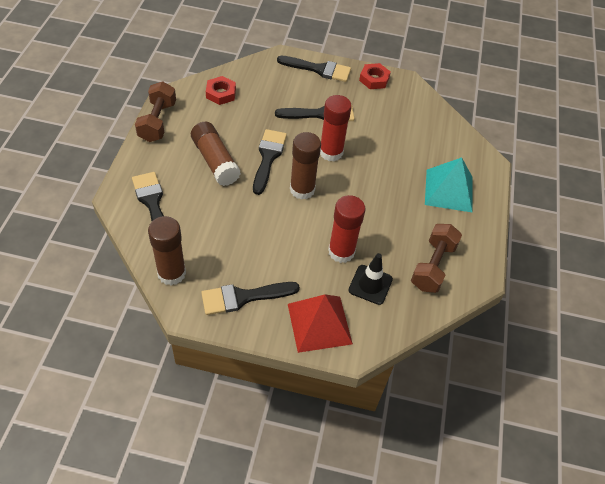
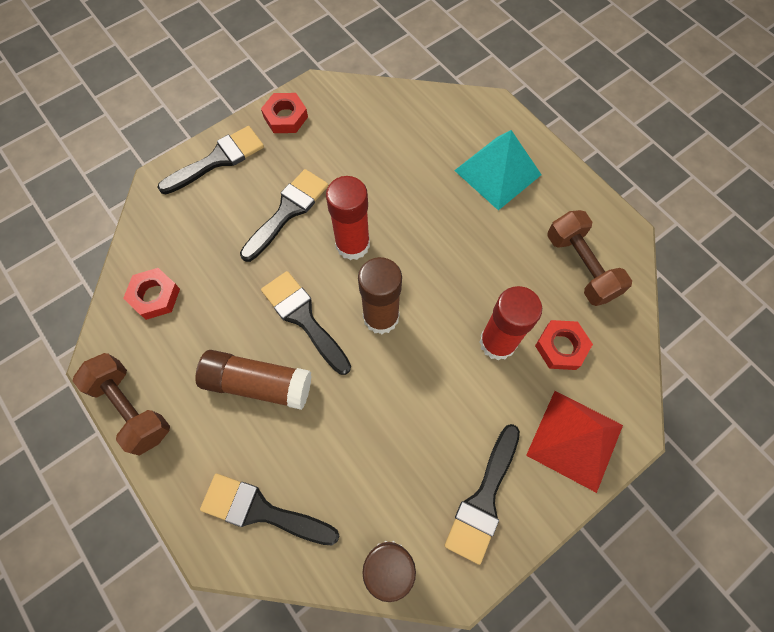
camera: 45 degrees left, 15 degrees up
(370, 284) = (561, 347): black traffic cone -> red nut

